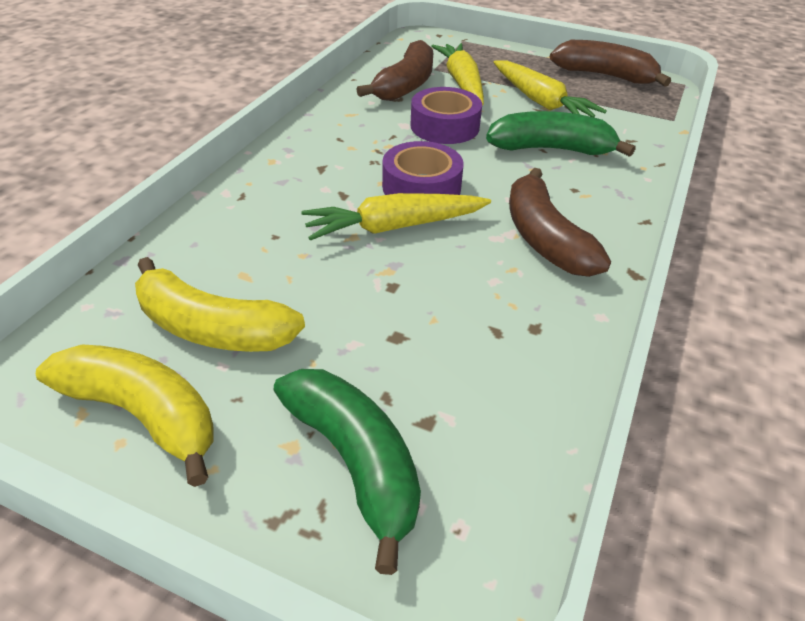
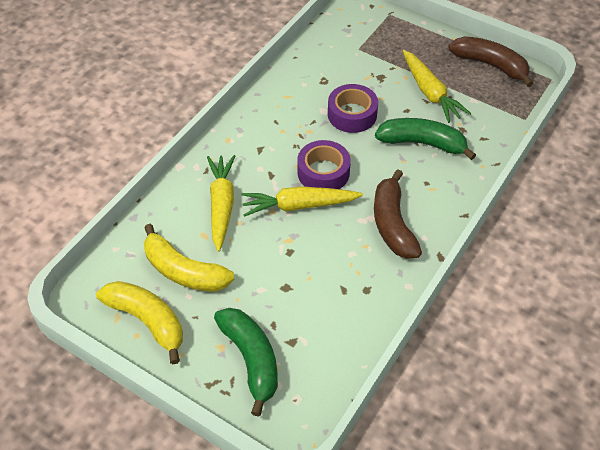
camera: 10 degrees right, 10 degrees up
(405, 85) = (332, 67): brown banana -> none
(461, 83) = (375, 67): yellow carrot -> yellow carrot (221, 205)

